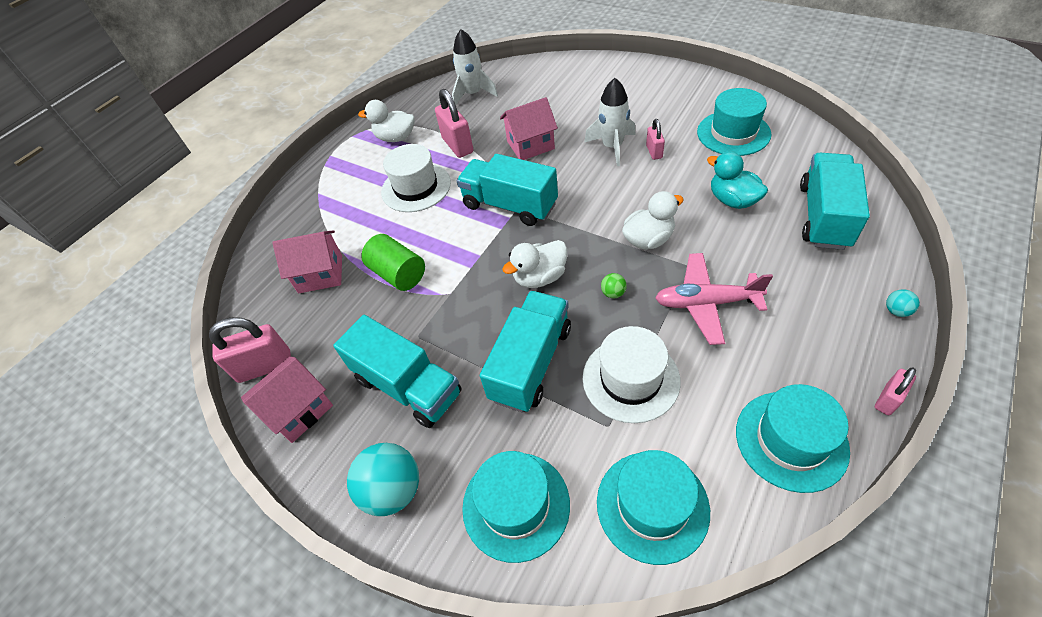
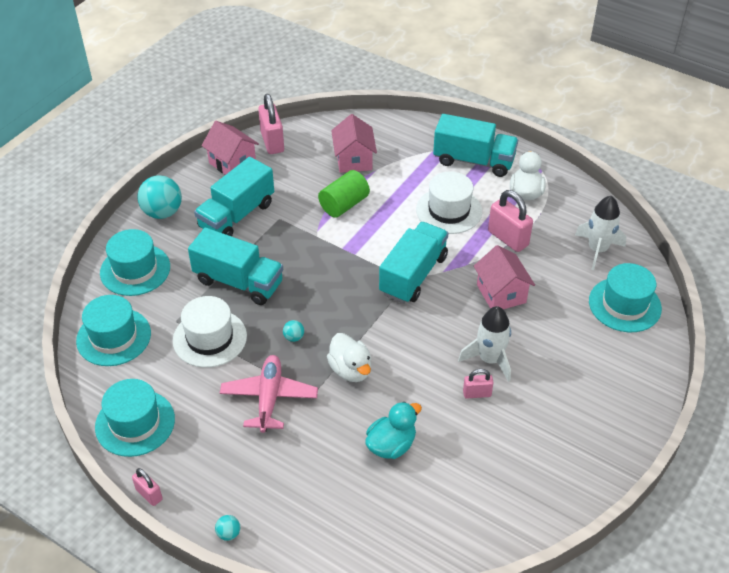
camera: 85 degrees right, 5 degrees down
(458, 145) = (508, 238): pink padlock -> pink padlock turned 75 degrees clockwise
(540, 277) = (321, 291): white duck -> none
(613, 293) = (294, 337): green ball -> turquoise ball
(733, 133) = (500, 471): turquoise hat -> turquoise hat (624, 305)
(824, 216) = (355, 516): turquoise truck -> turquoise truck (473, 161)

